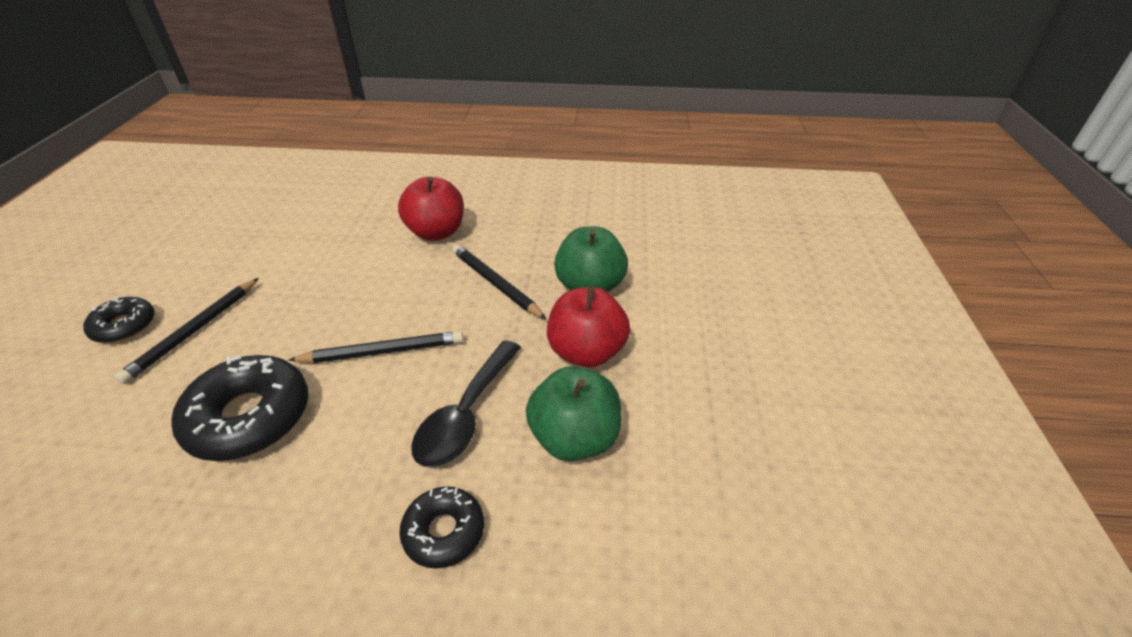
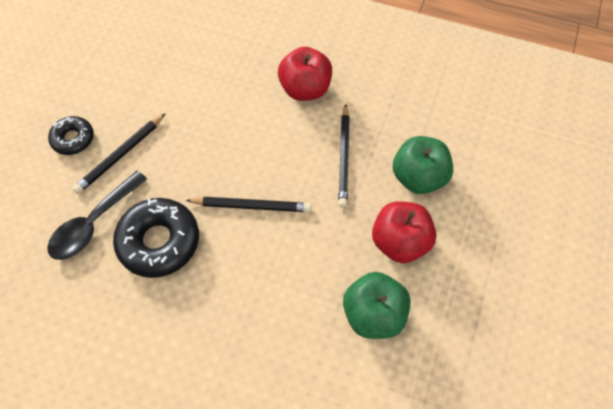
camera: 15 degrees right, 20 degrees up
(444, 532) = (276, 361): black donut -> none
(466, 414) = (303, 276): black spoon -> black spoon (94, 223)
(495, 283) = (344, 157): black pencil -> black pencil turned 150 degrees counterclockwise

